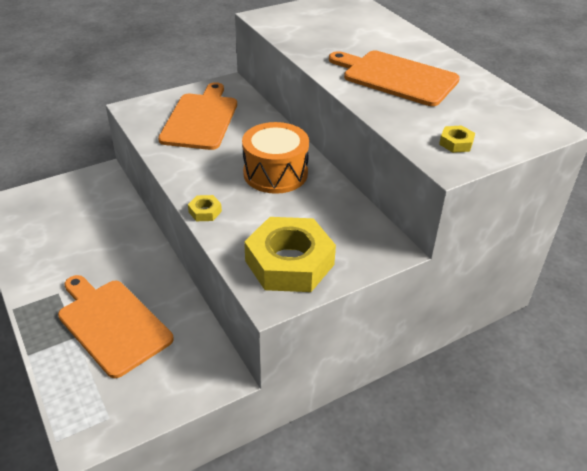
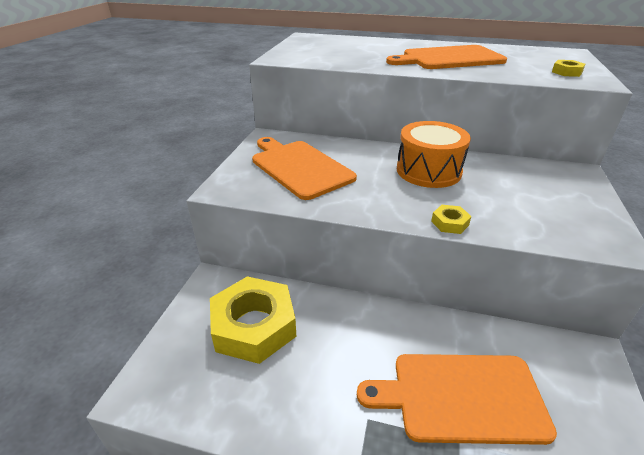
camera: 45 degrees left, 5 degrees down
(289, 262) = (567, 216): yellow nut -> yellow nut (254, 326)

